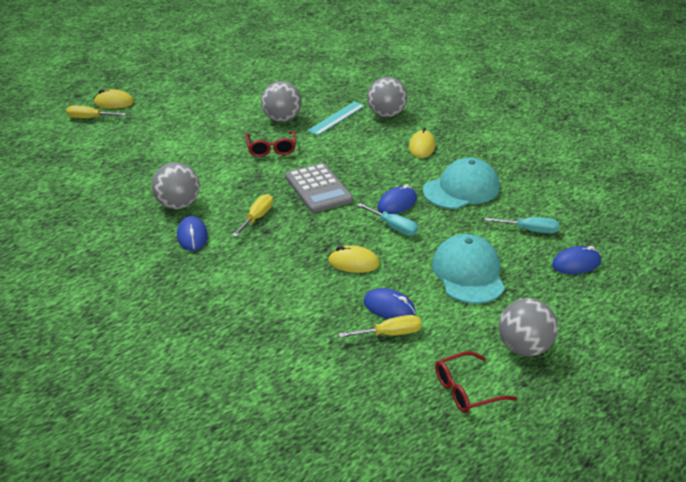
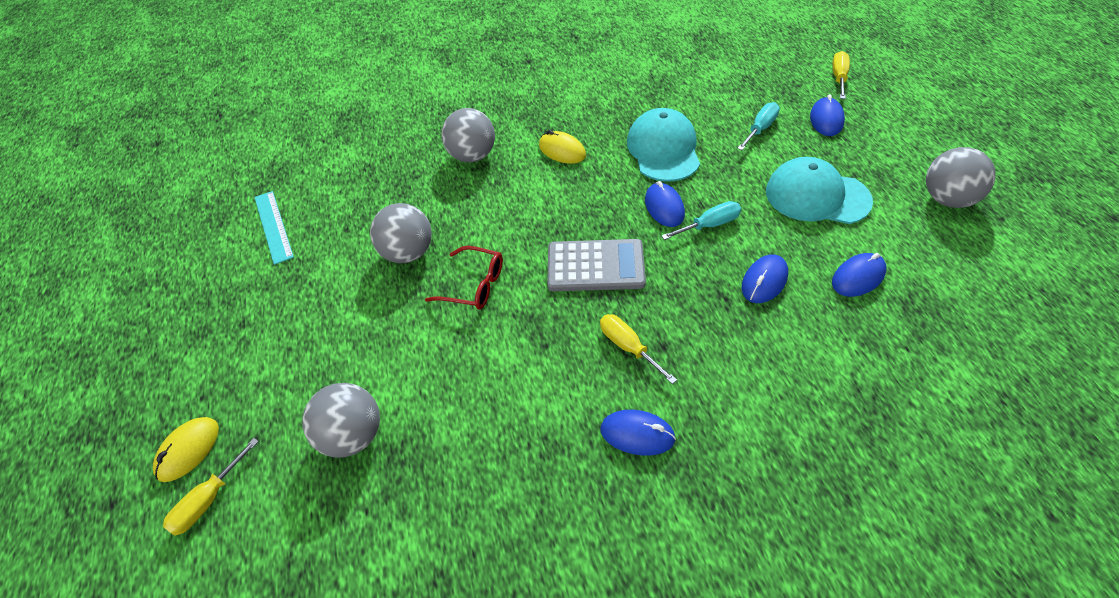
camera: 60 degrees left, 15 degrees up
(178, 205) = (549, 431): grey ball -> grey ball (352, 436)
(336, 118) = (447, 200): turquoise ruler -> turquoise ruler (273, 226)
(353, 262) = (764, 281): yellow mouse -> blue mouse
(390, 334) = (905, 291): yellow screwdriver -> yellow screwdriver (839, 77)
(466, 390) = (1007, 262): red glasses -> none

